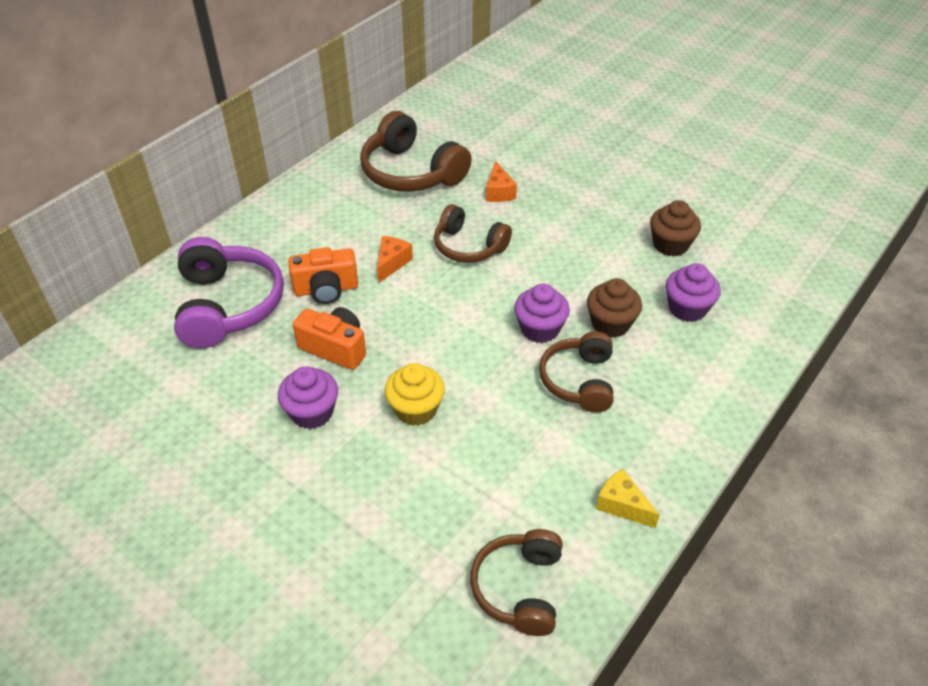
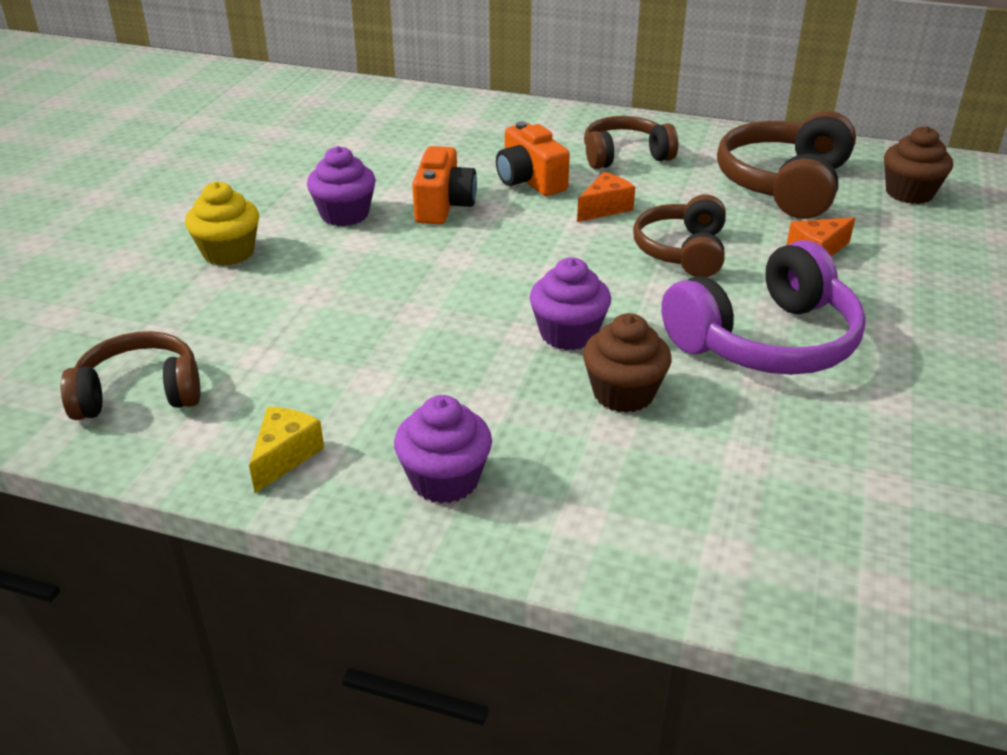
camera: 70 degrees right, 10 degrees down
(228, 305) = (467, 139): purple headphones -> purple headphones (766, 341)
(392, 263) = (605, 208): orange cheese -> orange cheese turned 45 degrees counterclockwise
(415, 409) = (379, 272): yellow cupcake -> yellow cupcake (228, 252)
(579, 381) = (491, 383): brown headphones -> brown headphones (625, 156)
(670, 244) = (860, 428): brown cupcake -> brown cupcake (909, 193)
(687, 308) = (717, 468): purple cupcake -> purple cupcake (445, 480)

